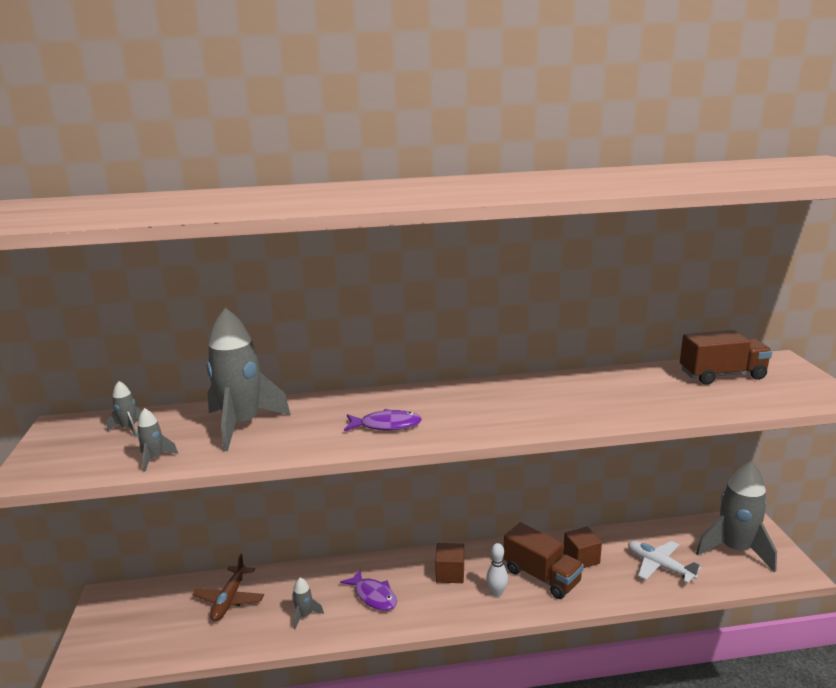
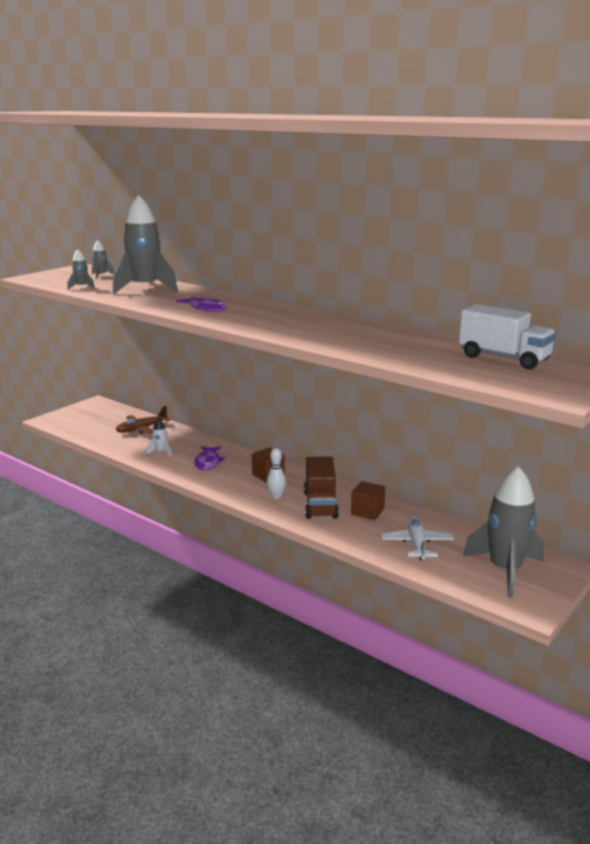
camera: 45 degrees right, 0 degrees up
(304, 615) = (160, 452): grey rocket -> white rocket
(722, 375) = (503, 358): brown truck -> white truck

